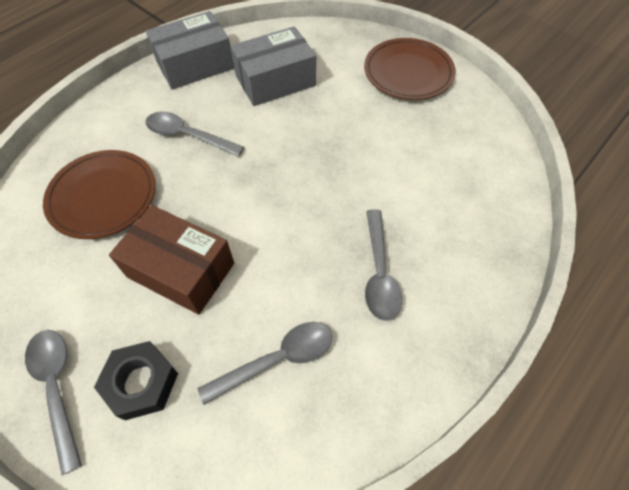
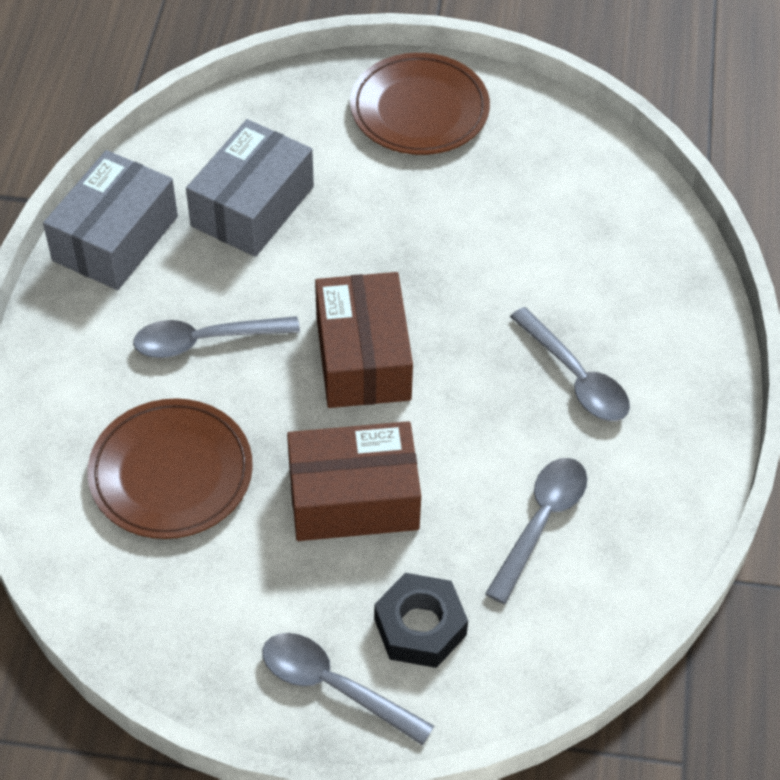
camera: 35 degrees left, 5 degrees down
(261, 189) = (363, 357): none -> brown box

